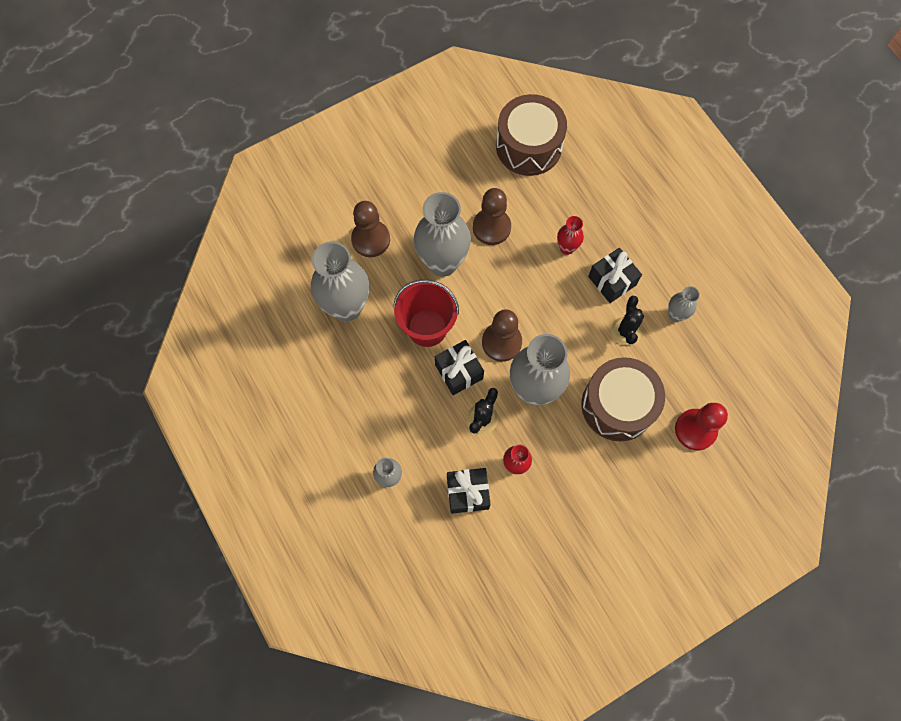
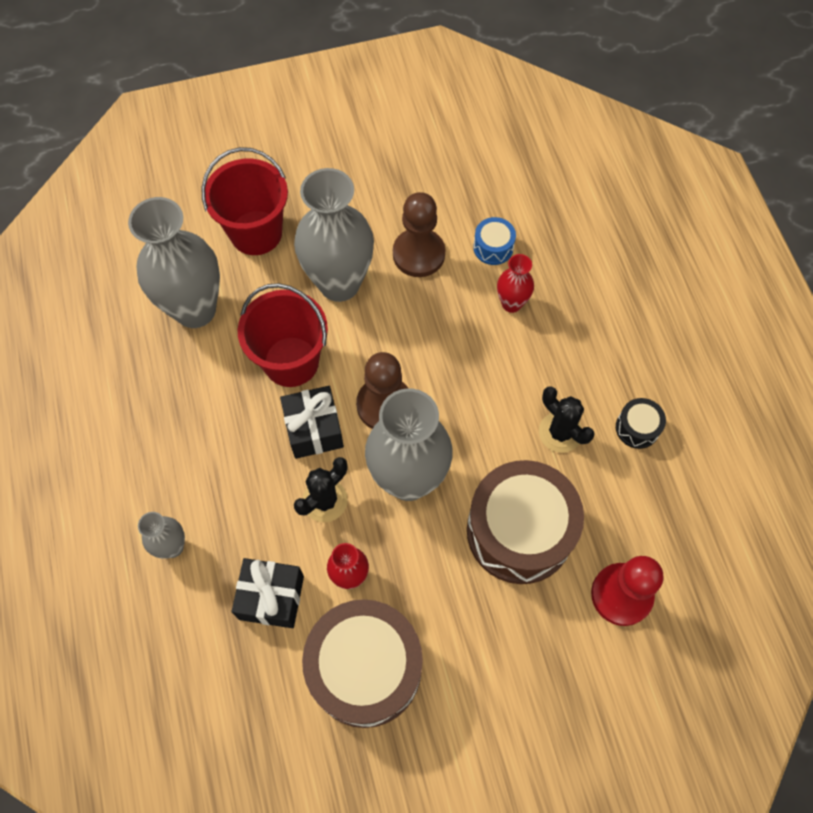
camera: 15 degrees right, 5 degrees down
(371, 239) = (256, 233): brown pawn -> red bucket
(528, 146) = (500, 164): brown drum -> brown drum (365, 668)
(542, 210) = (493, 247): none -> blue drum
(612, 281) = (561, 361): black gift -> none
(625, 331) = (560, 432): black cactus -> black cactus turned 60 degrees counterclockwise
(675, 315) = (637, 428): grey vase -> black drum

